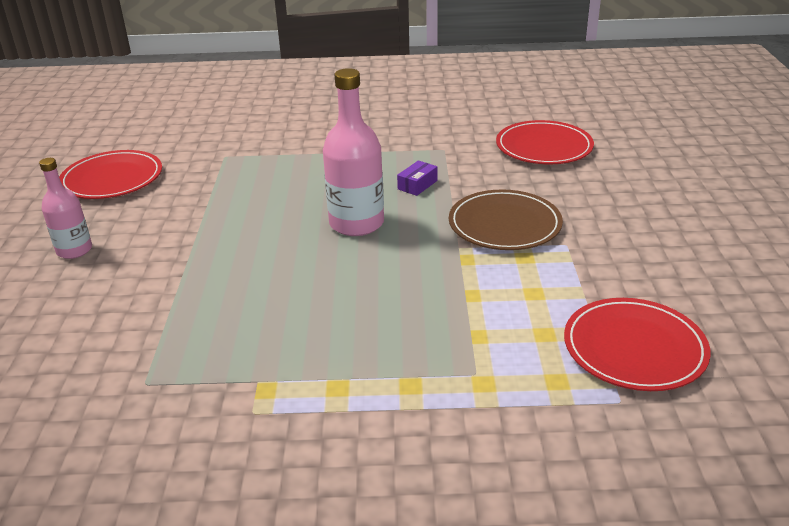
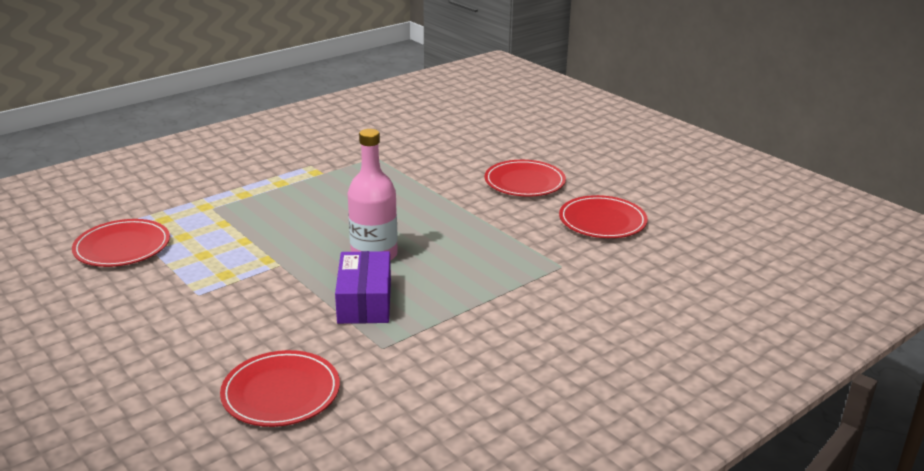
camera: 140 degrees right, 5 degrees down
(74, 250) = (524, 182): pink bottle -> red plate
(417, 185) = (364, 301): purple box -> purple box, size x2.15
(504, 224) = (258, 293): brown plate -> none

